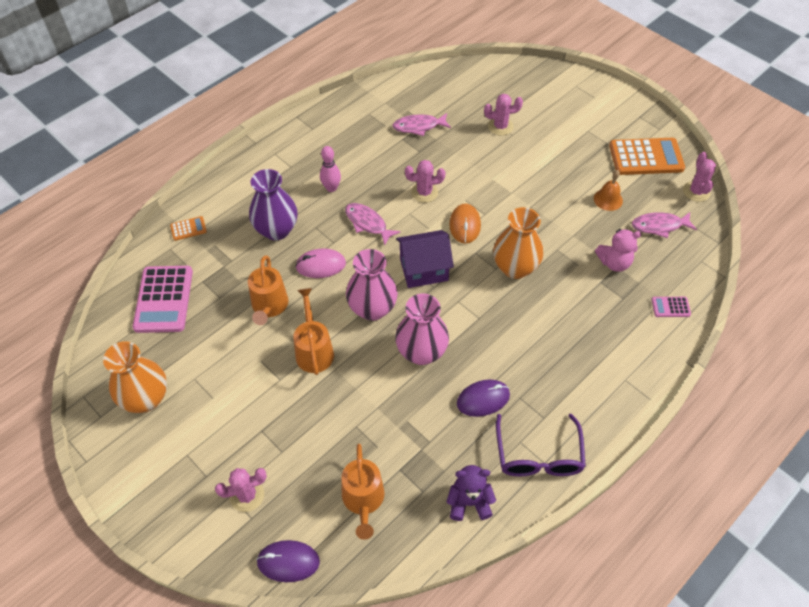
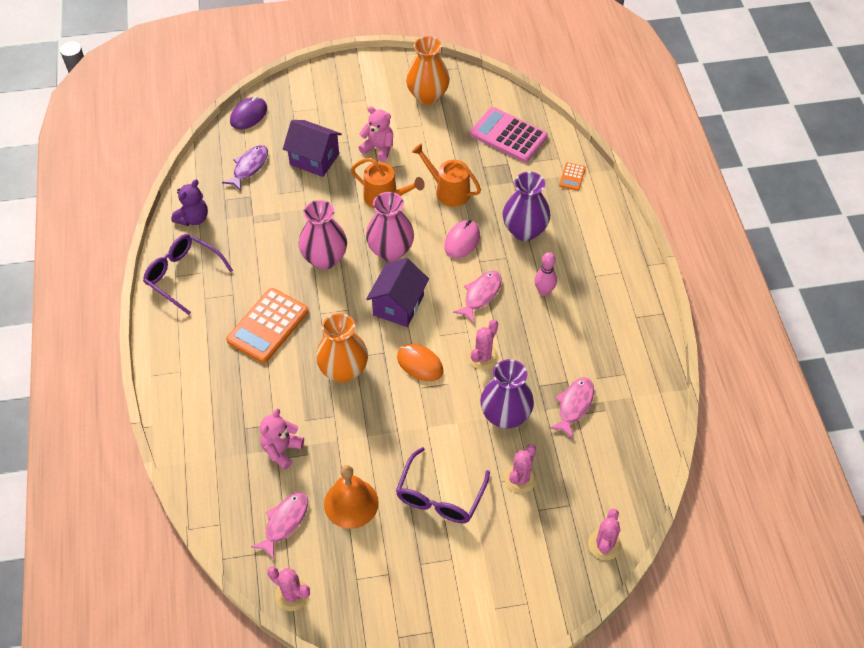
camera: 125 degrees right, 0 degrees up
(247, 495) = (309, 115): pink cactus -> pink cactus (604, 545)
(252, 396) = (378, 148): none -> pink teddy bear
(308, 445) = (314, 159): none -> purple house
(363, 501) = (249, 167): orange watering can -> purple fish
(367, 223) = (481, 295): pink fish -> pink fish turned 45 degrees counterclockwise
(461, 156) = (505, 416): none -> purple vase
(483, 399) = (253, 271): purple mouse -> none
(553, 158) = (440, 496): none -> purple glasses
(608, 199) = (351, 503): orange bell -> orange bell, size x1.57
(646, 157) = (372, 586): orange calculator -> orange calculator (268, 326)
(670, 307) = (203, 457): pink calculator -> none

